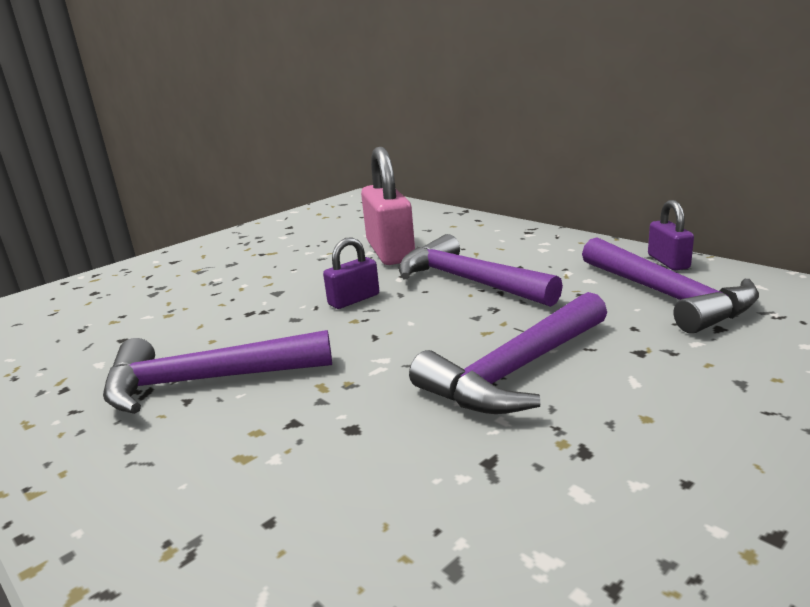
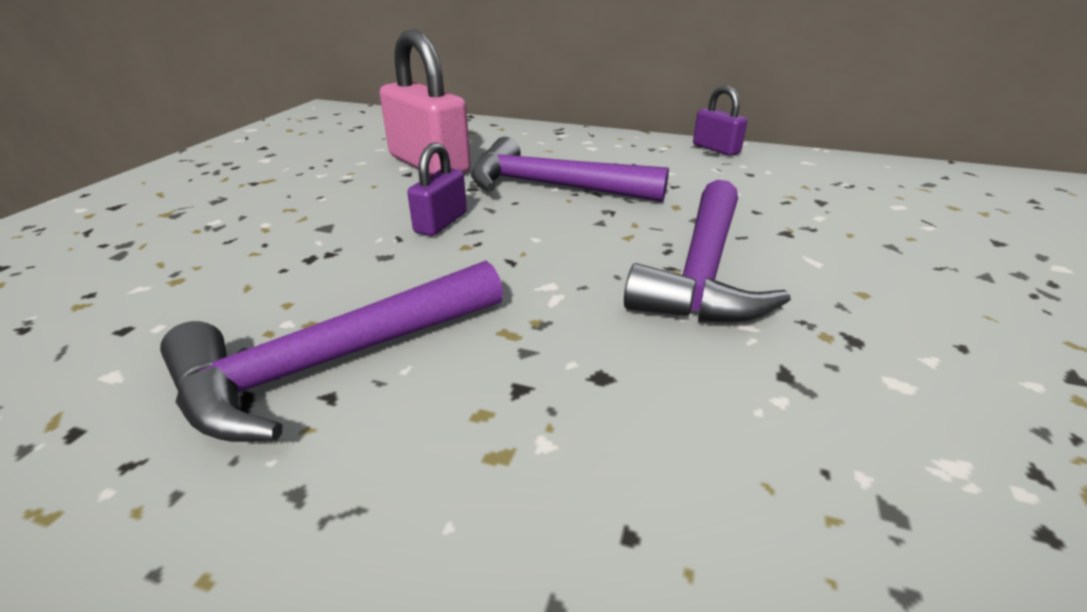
camera: 30 degrees left, 10 degrees up
(666, 296) = (750, 179): purple hammer -> none

